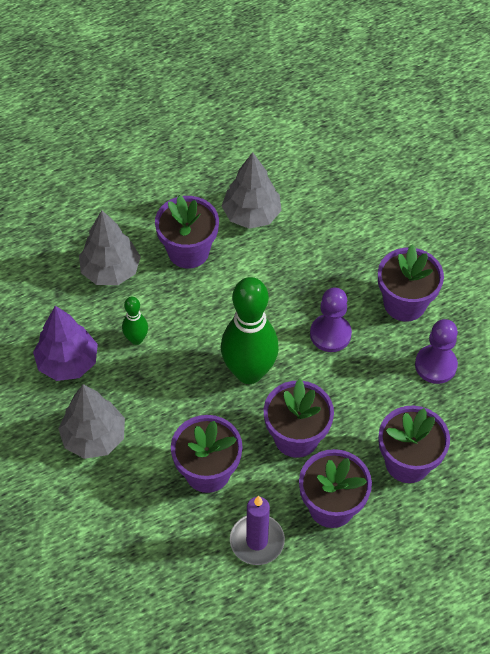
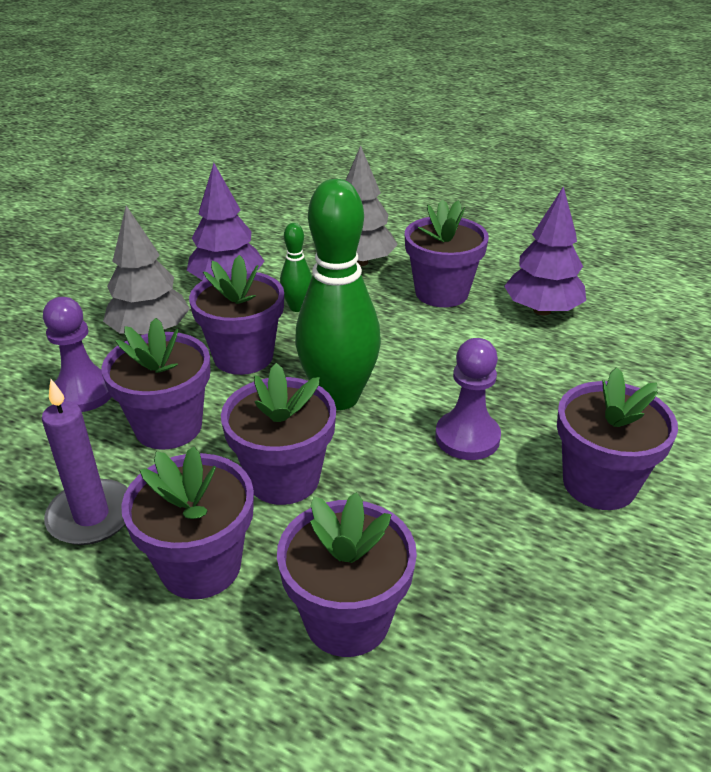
camera: 55 degrees right, 20 degrees down
(167, 398) = (243, 356): none -> purple flower pot
(251, 215) = (542, 310): grey tree -> purple tree
(435, 365) = (545, 567): purple pawn -> purple pawn (83, 393)

